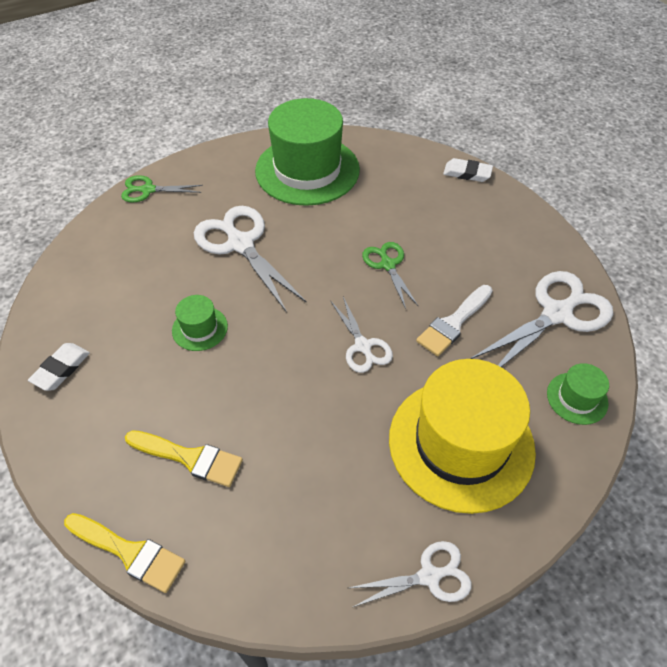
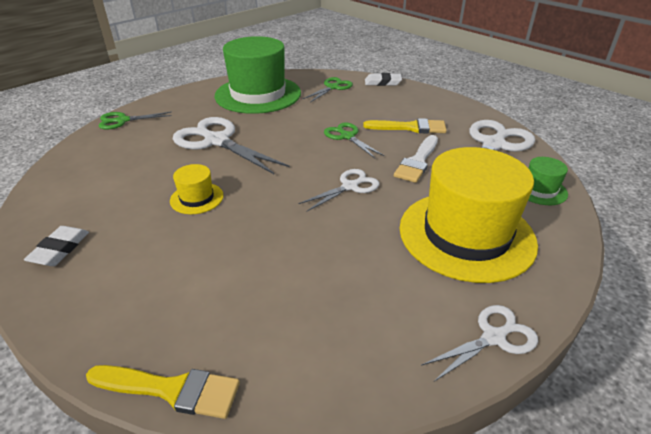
camera: 15 degrees left, 15 degrees down
(189, 458) = (216, 293): yellow brush -> yellow brush (410, 127)
(200, 328) = (197, 198): green hat -> yellow hat
(362, 346) = (350, 187): white scissors -> white scissors turned 90 degrees counterclockwise
(401, 172) = (332, 87): none -> green scissors

